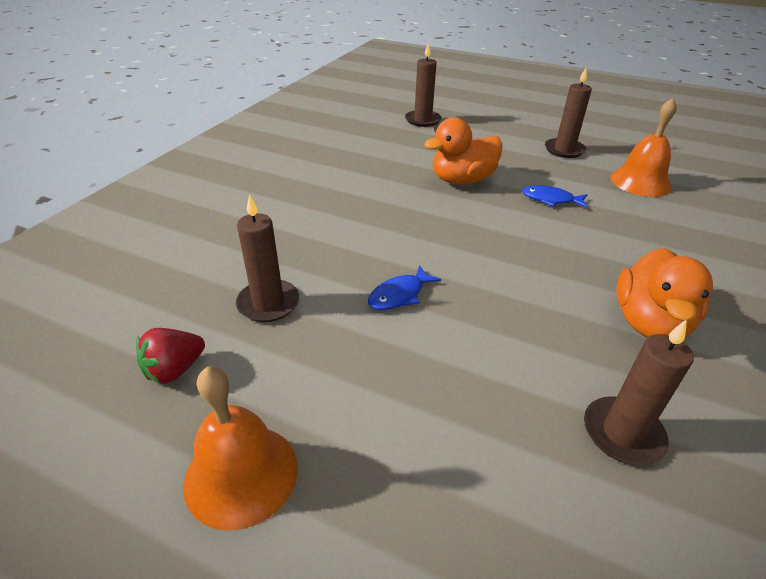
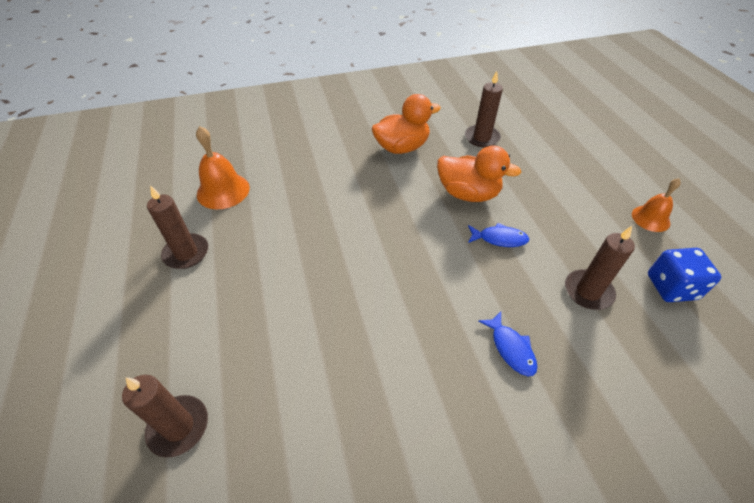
camera: 130 degrees left, 10 degrees up
(174, 370) = (671, 287): red strawberry -> blue dice
(241, 474) = (650, 218): orange bell -> orange bell, size x0.66
(462, 180) = (319, 291): orange duck -> orange duck (468, 194)
(550, 199) = (302, 224): blue fish -> blue fish (511, 348)

